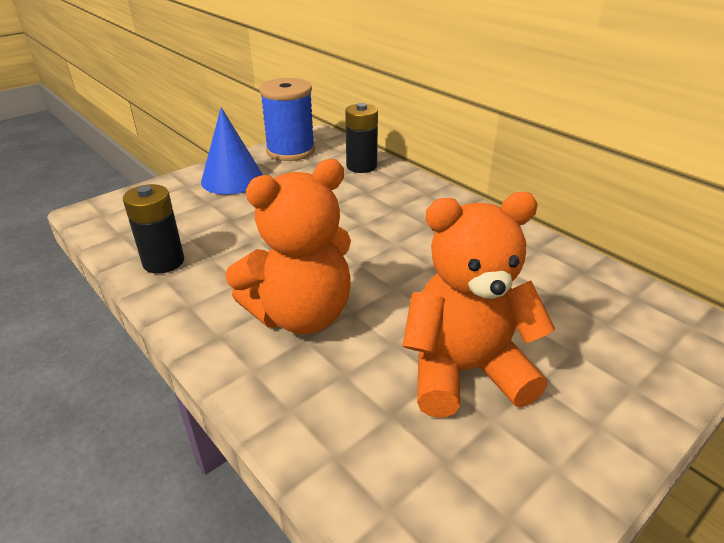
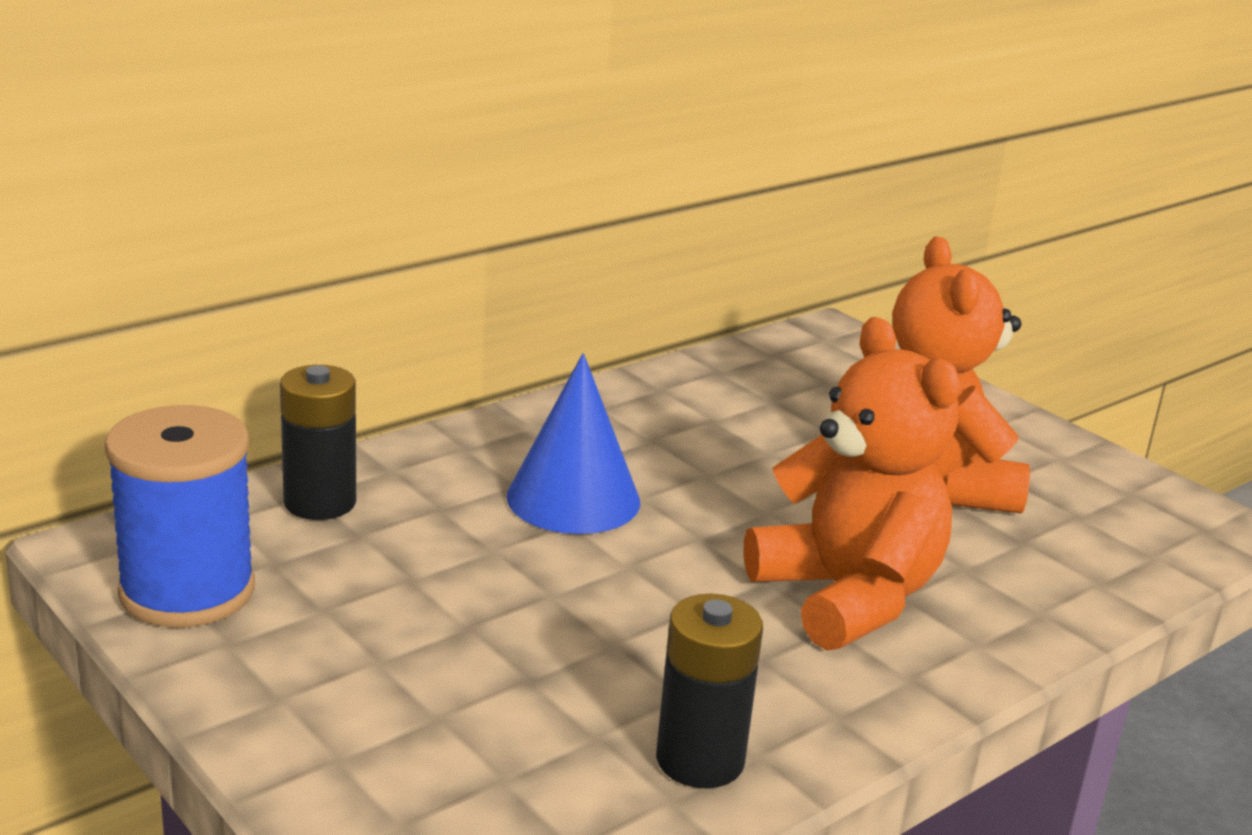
camera: 90 degrees left, 10 degrees down
(232, 179) = (325, 681): blue cone -> blue cone (573, 498)

